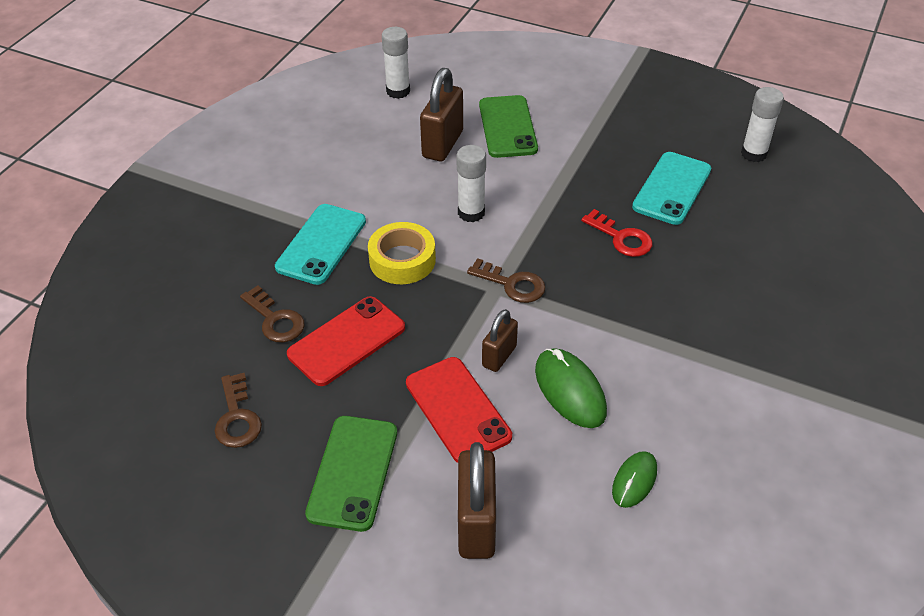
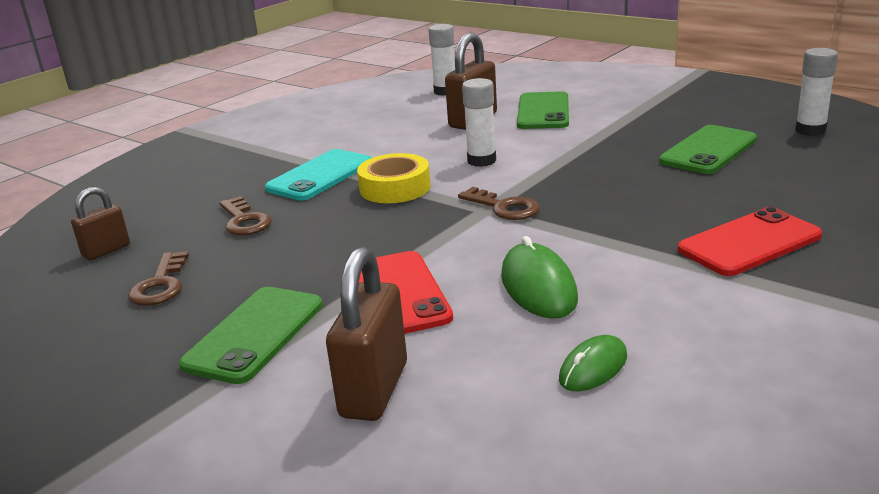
camera: 15 degrees right, 20 degrees down
(346, 341) = (307, 238): red phone -> red phone (749, 243)
(499, 356) = (466, 257): brown padlock -> brown padlock (106, 251)
(621, 238) = (640, 181): red key -> none
(672, 188) = (708, 150): turquoise phone -> green phone

